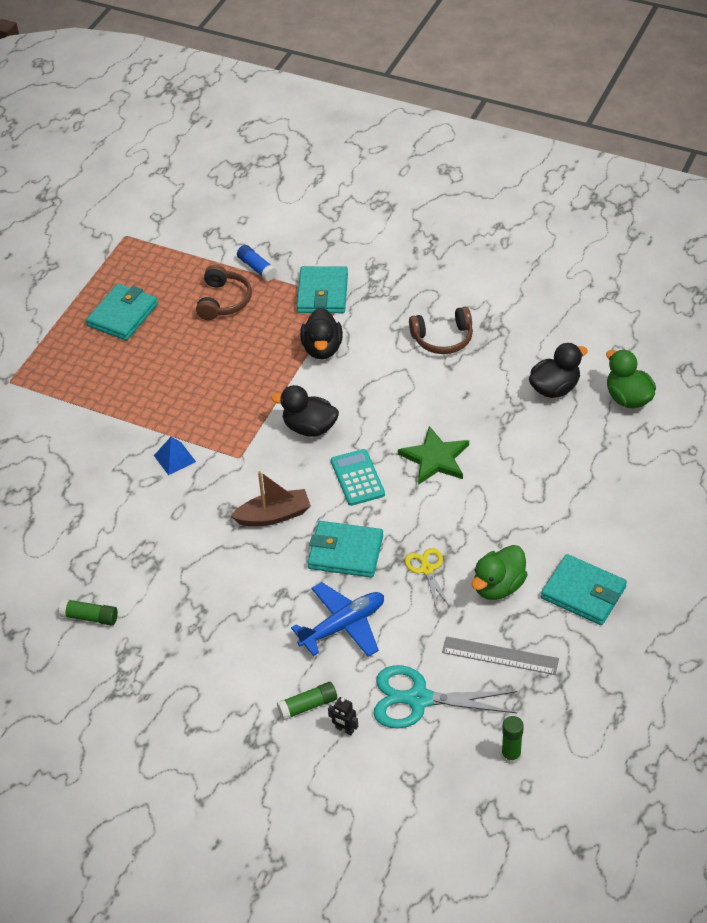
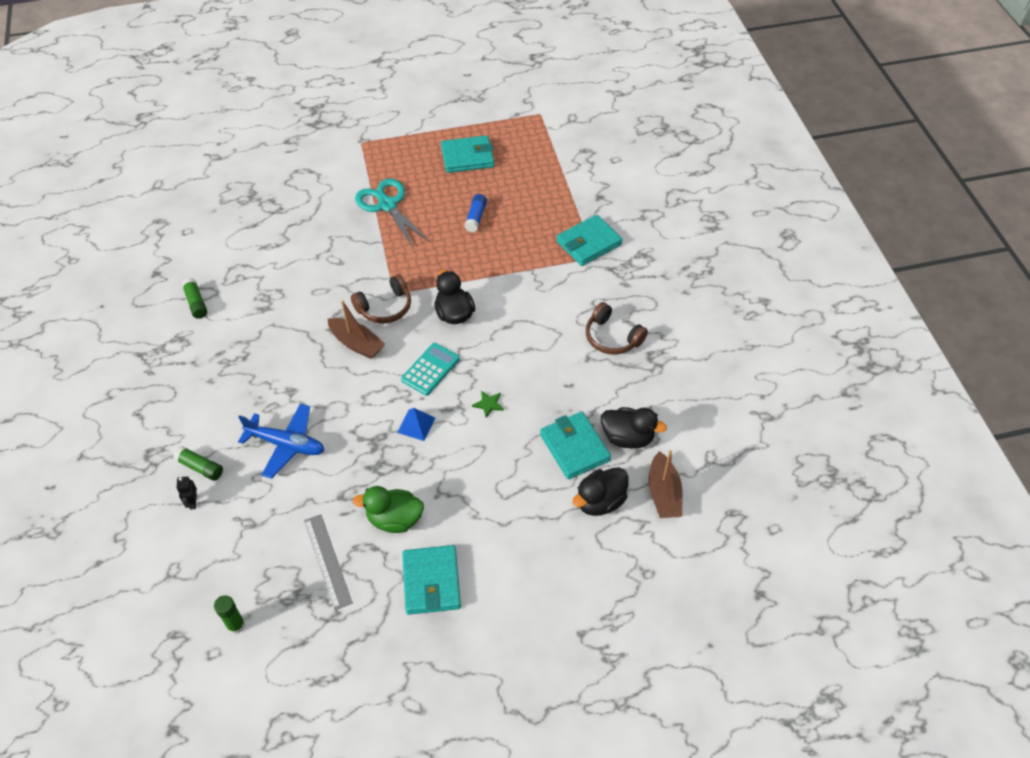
camera: 50 degrees right, 5 degrees up
(174, 458) = (364, 260): blue pyramid -> blue pyramid (416, 425)
(223, 301) = (529, 197): brown headphones -> brown headphones (385, 307)
(257, 268) = (577, 195): blue glue stick -> blue glue stick (476, 217)
(322, 349) = (535, 275): black duck -> black duck (600, 501)
(345, 552) = (355, 405): turquoise wallet -> turquoise wallet (574, 447)
(419, 699) = (250, 532): turquoise scissors -> turquoise scissors (387, 205)
(427, 569) = (376, 464): yellow scissors -> none
(435, 458) = (488, 404): green star -> green star, size x0.49
(628, 398) = (663, 493): green duck -> brown boat

